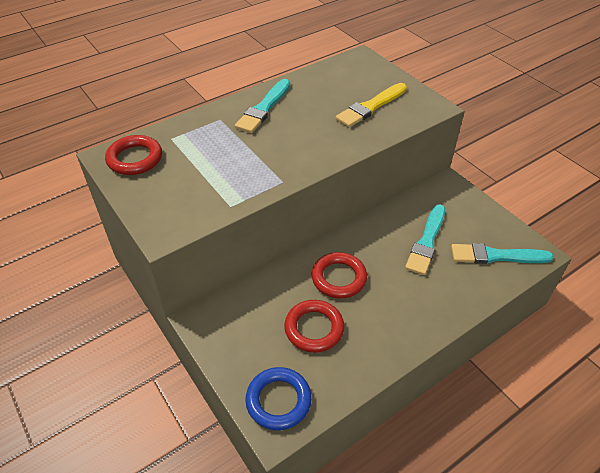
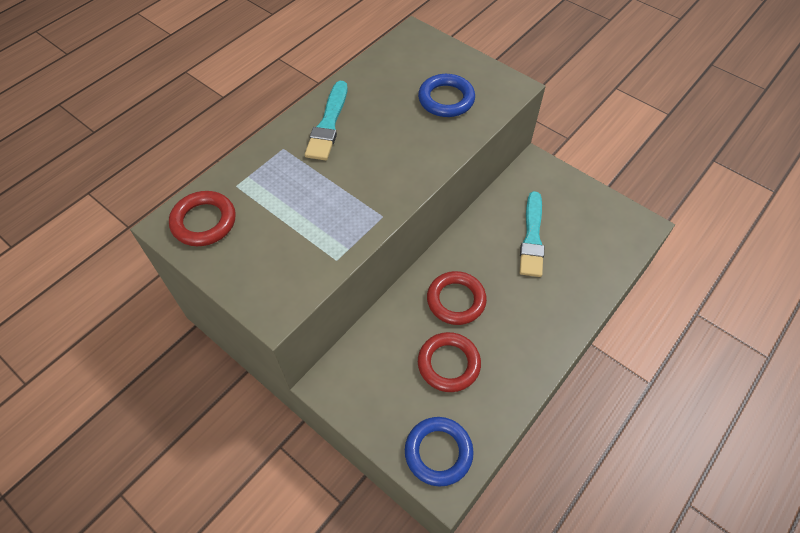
camera: 15 degrees left, 10 degrees up
(371, 107) = (446, 99): yellow brush -> blue ring
(496, 256) = (604, 238): turquoise brush -> none

